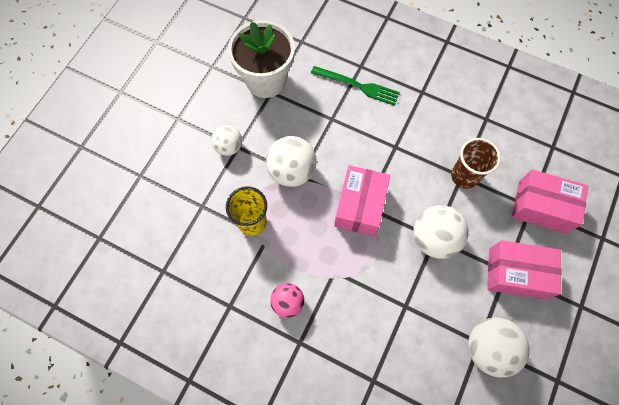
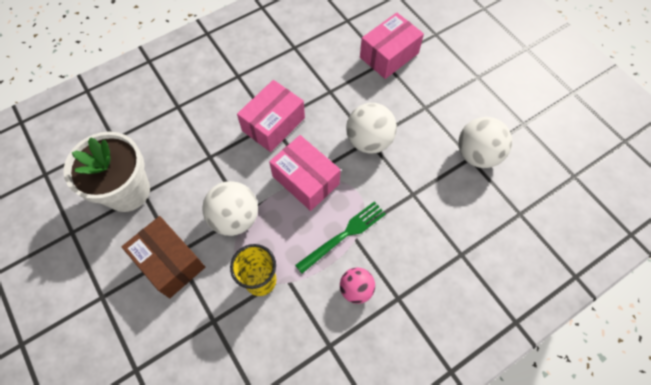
camera: 60 degrees left, 5 degrees down
(229, 147) = (170, 262): white ball -> brown box
(357, 86) = (194, 119): green fork -> green fork (343, 235)
(464, 176) = (331, 89): brown cup -> none
(516, 273) = (430, 102): pink box -> pink box (273, 124)

